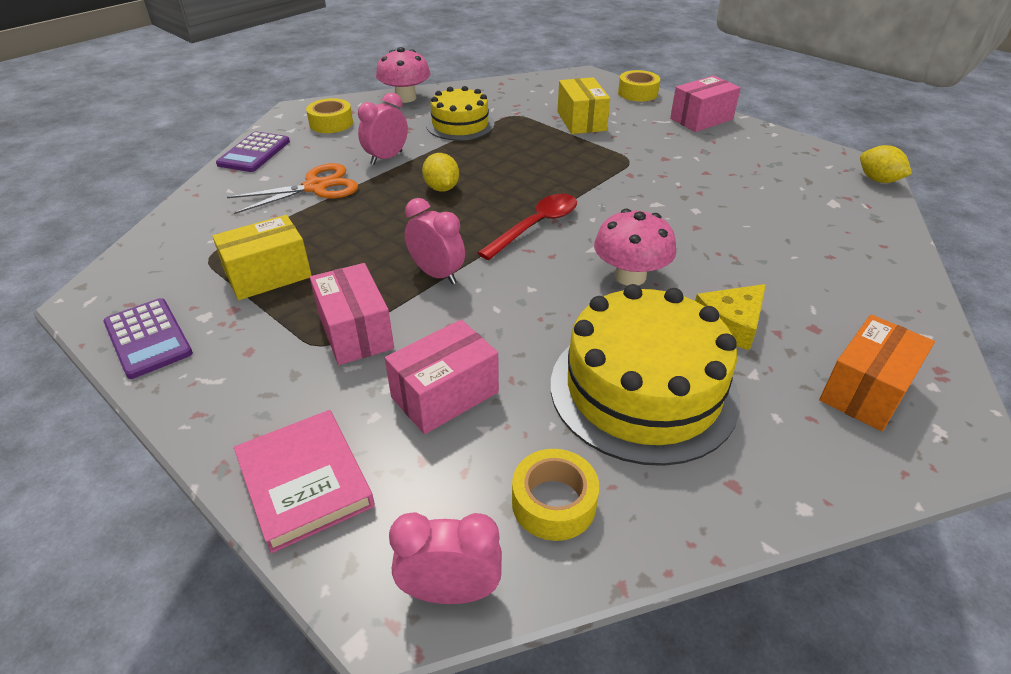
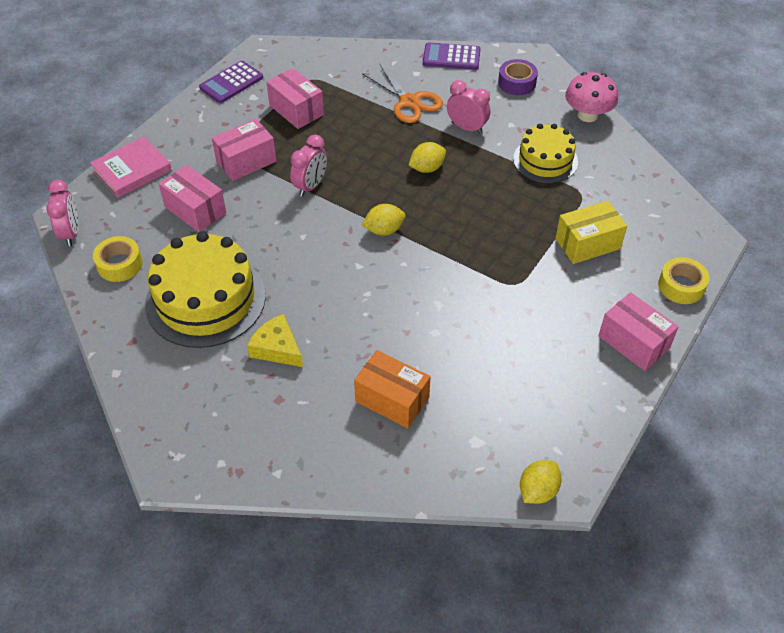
camera: 80 degrees right, 10 degrees up
(268, 275) = (296, 110): yellow box -> pink box
(331, 123) = (517, 83): yellow tape -> purple tape
(536, 226) = (384, 230): red spoon -> yellow lemon
(630, 276) = (326, 289): pink mushroom -> none
(865, 390) = (213, 420): orange box -> orange box (392, 399)

